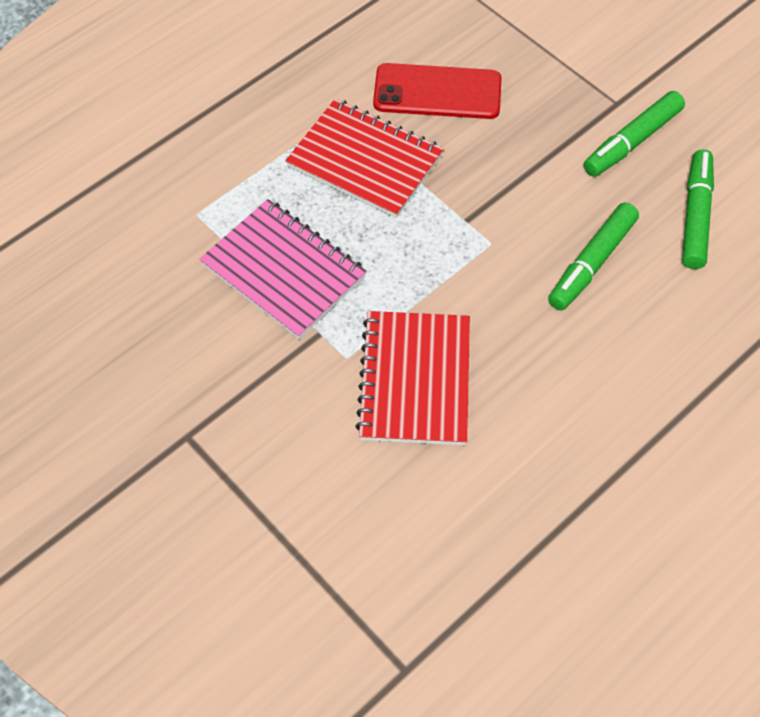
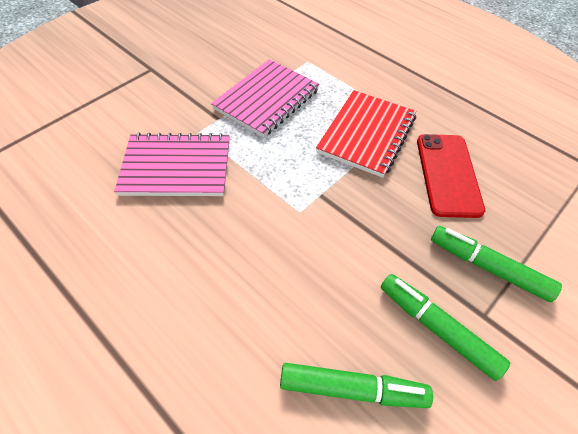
camera: 85 degrees right, 5 degrees down
(414, 380) = (176, 167): red notebook -> pink notebook
(591, 263) = (284, 285): green marker -> green marker (488, 267)

